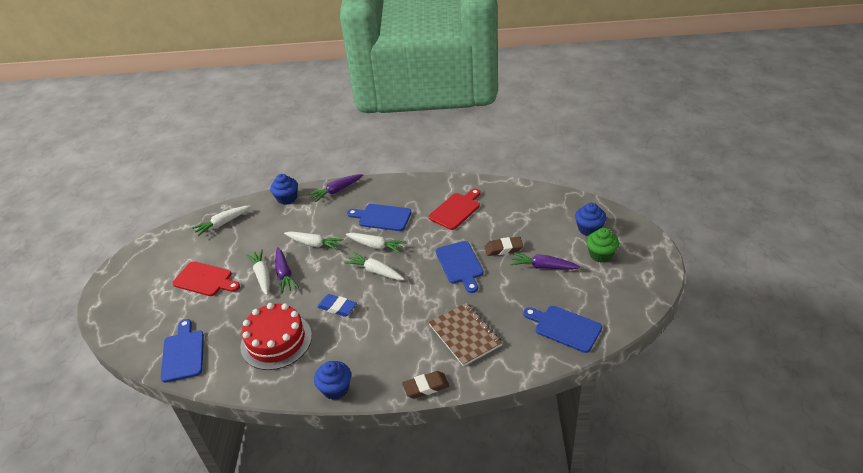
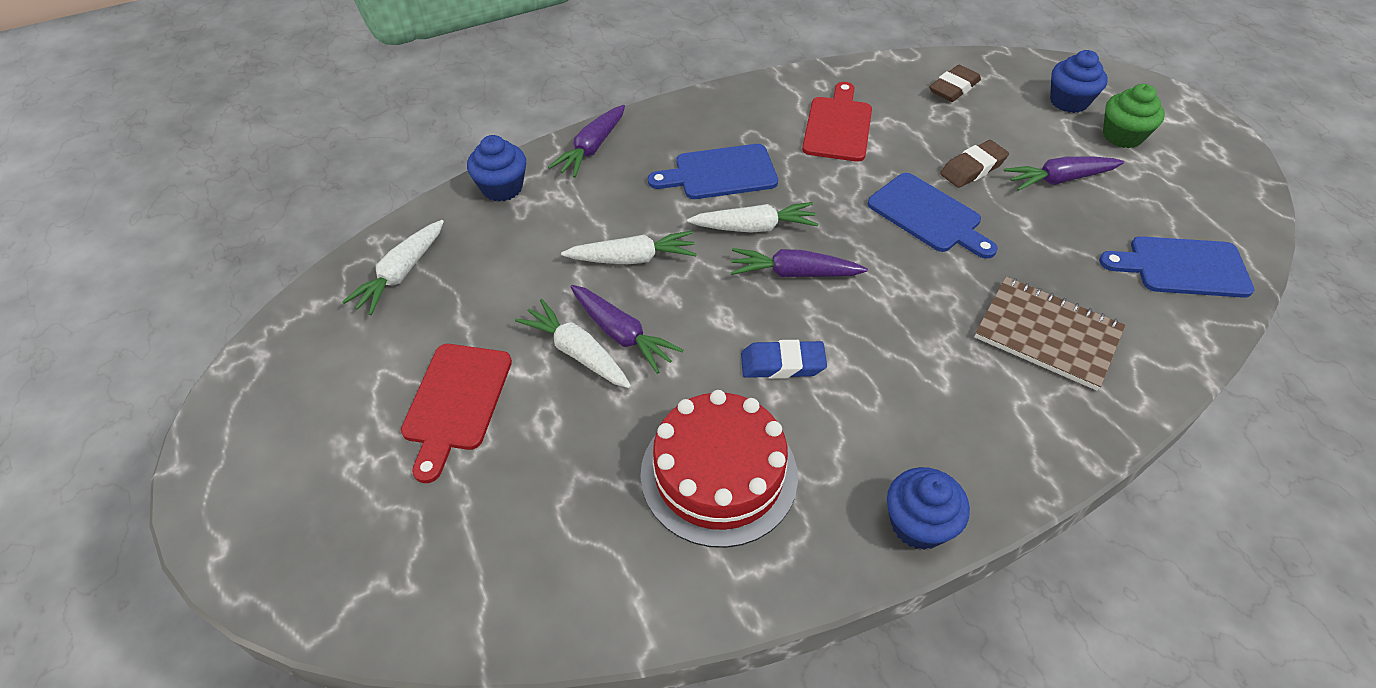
camera: 30 degrees left, 10 degrees up
(183, 353) = (535, 581): blue cutting board -> none
(205, 280) = (455, 402): red cutting board -> red cutting board turned 105 degrees clockwise
(375, 271) = (794, 273): white carrot -> purple carrot
(426, 387) = (1070, 453): brown eraser -> brown eraser (953, 88)

